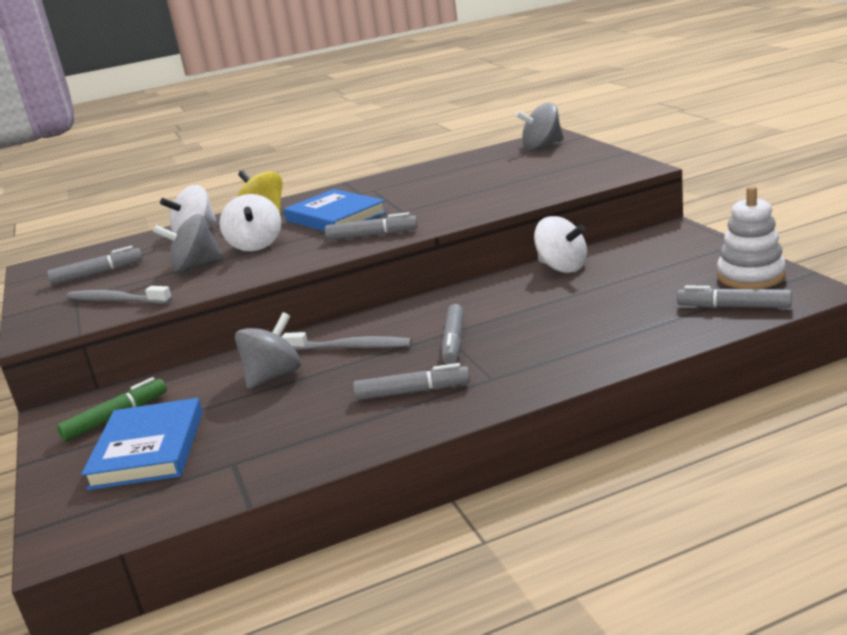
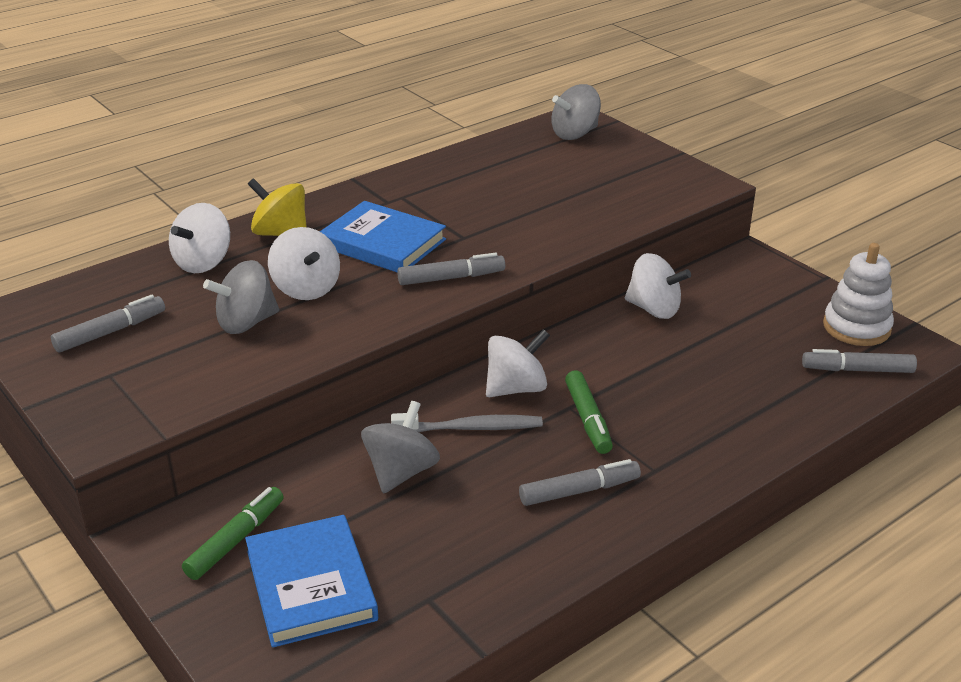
camera: 20 degrees left, 10 degrees up
(116, 300) = (176, 381): grey toothbrush -> none
(406, 321) = (516, 388): none -> white spinning top
(454, 342) = (588, 419): grey marker -> green marker

